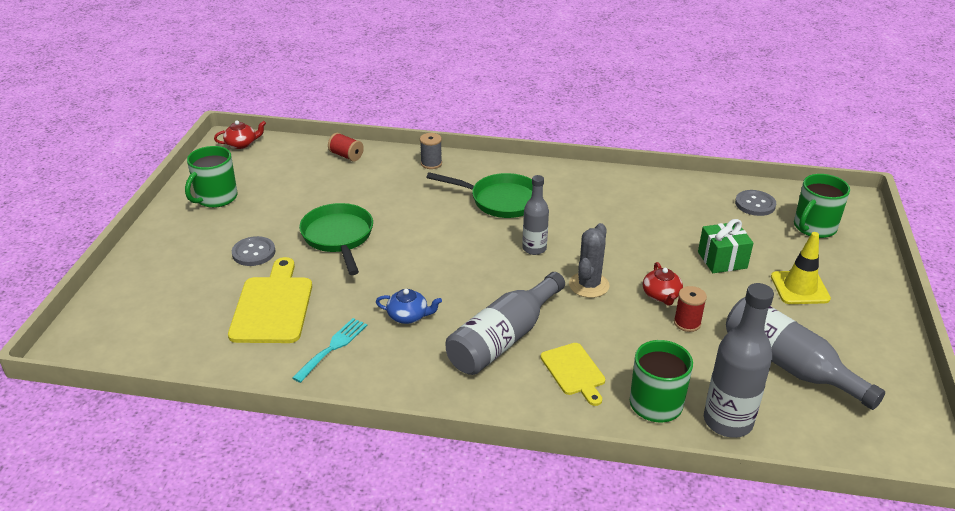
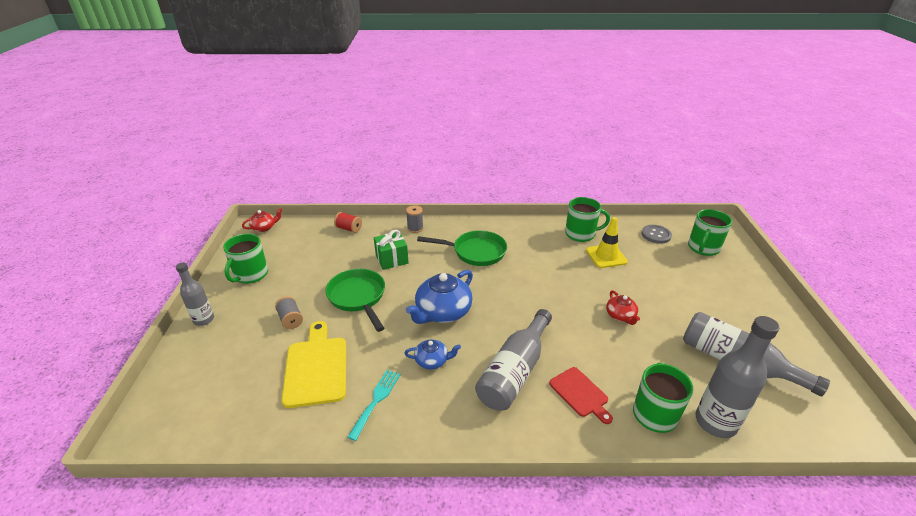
camera: 10 degrees left, 0 degrees up
(254, 252) = (290, 319): grey button -> grey spool
(437, 265) = (442, 312): none -> blue teapot
(534, 248) = (513, 288): grey bottle -> grey bottle (204, 319)
(574, 371) = (580, 394): yellow cutting board -> red cutting board
(589, 285) = (564, 314): grey cactus -> none
(650, 193) = (581, 234): none -> green mug
(687, 323) = (648, 337): red spool -> none
(722, 260) = (652, 281): green gift -> green gift (392, 259)
(799, 288) = (715, 297): yellow traffic cone -> yellow traffic cone (606, 256)

